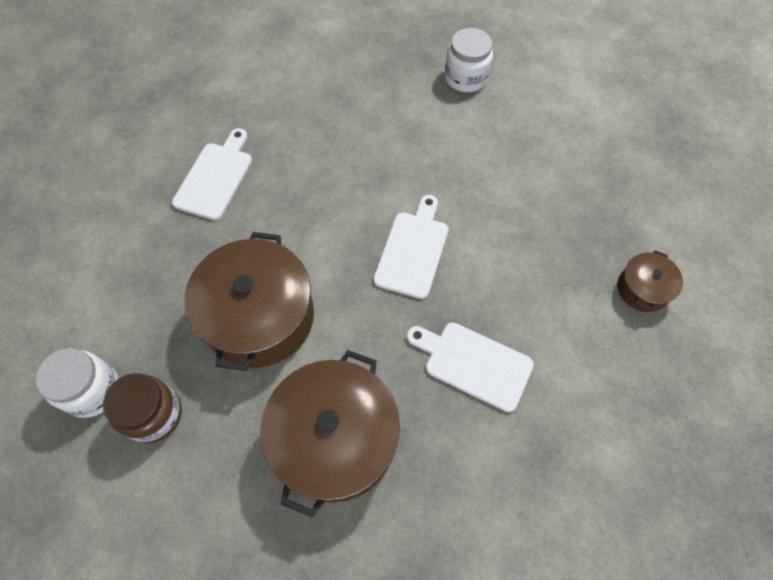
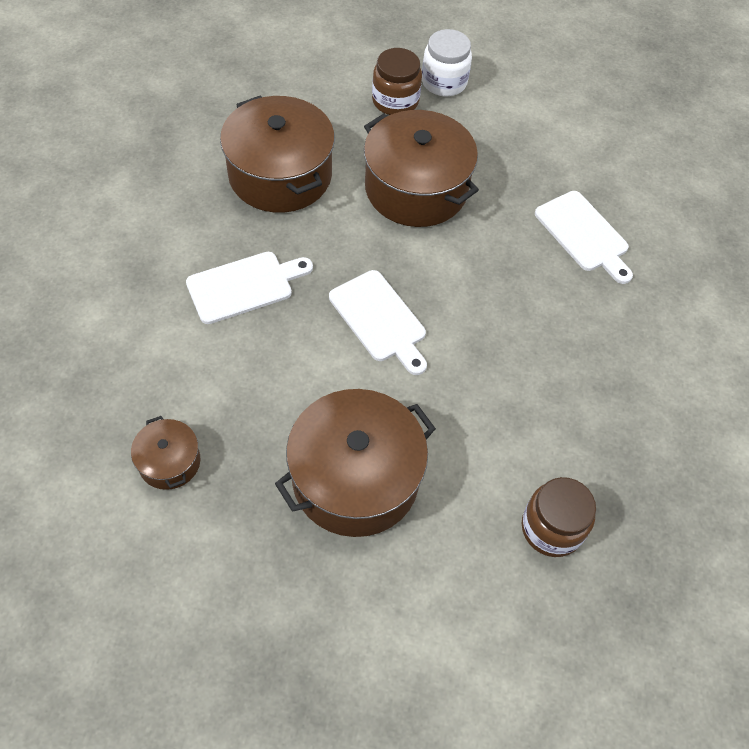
camera: 125 degrees right, 5 degrees down
(465, 78) = (551, 528): white jar -> brown jar
(538, 182) = (355, 478): none -> brown pot

